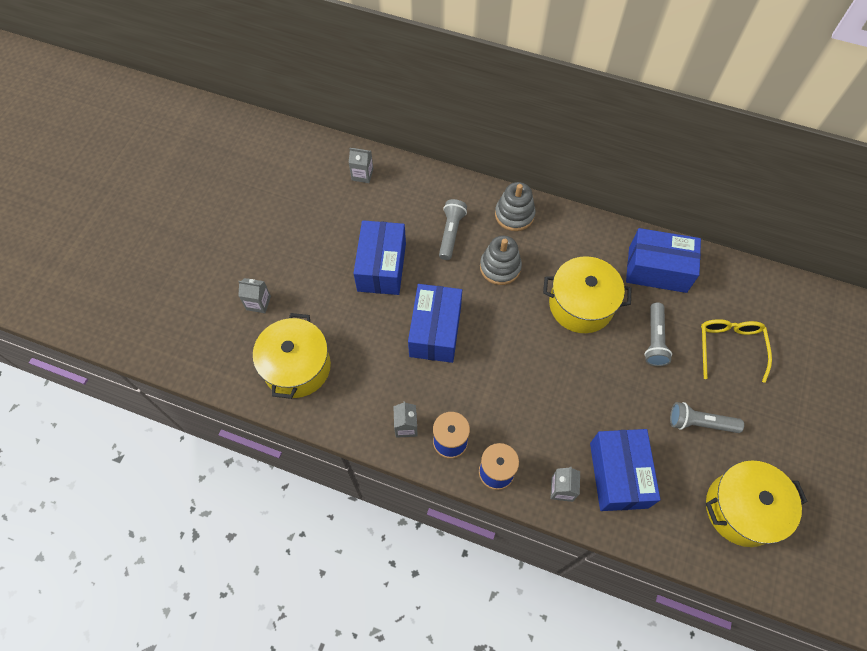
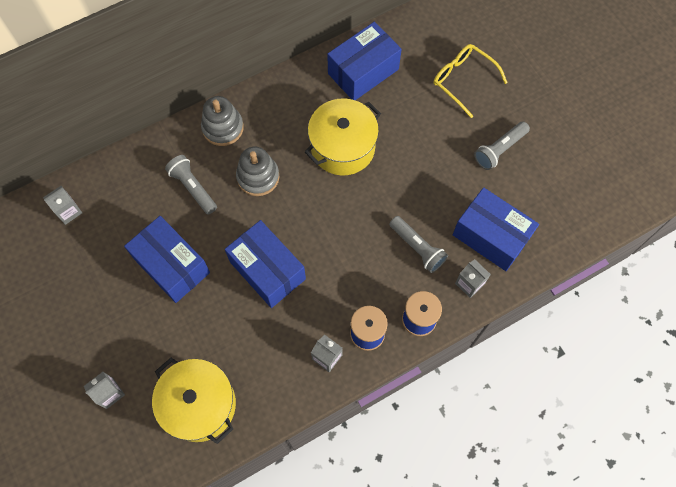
camera: 50 degrees left, 5 degrees up
(654, 340) = (414, 123): grey flashlight -> grey flashlight (417, 248)
(741, 509) = (578, 179): yellow pot -> none

